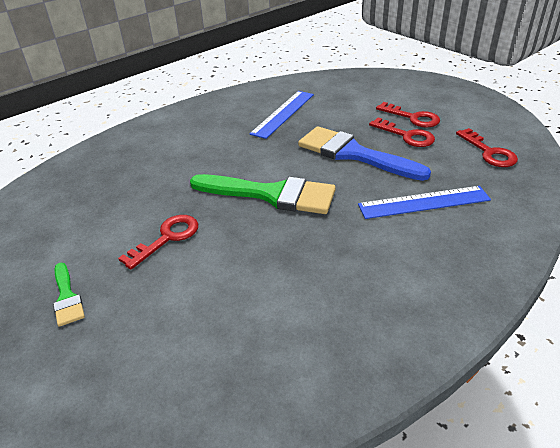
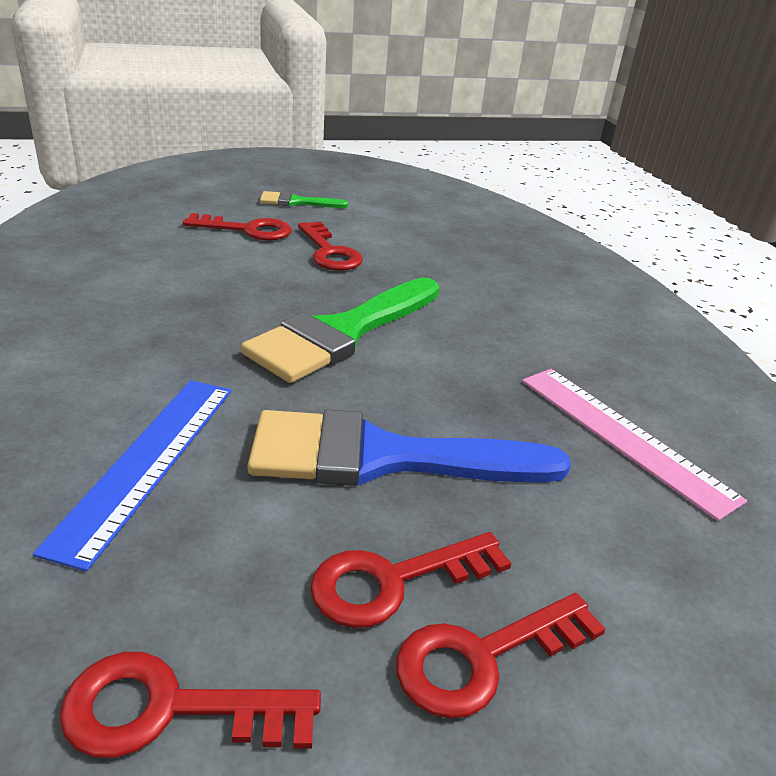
camera: 110 degrees right, 5 degrees down
(154, 295) = (247, 230): none -> red key
(283, 113) = (623, 436): blue ruler -> pink ruler
(353, 154) = (384, 457): blue brush -> blue brush turned 150 degrees counterclockwise

